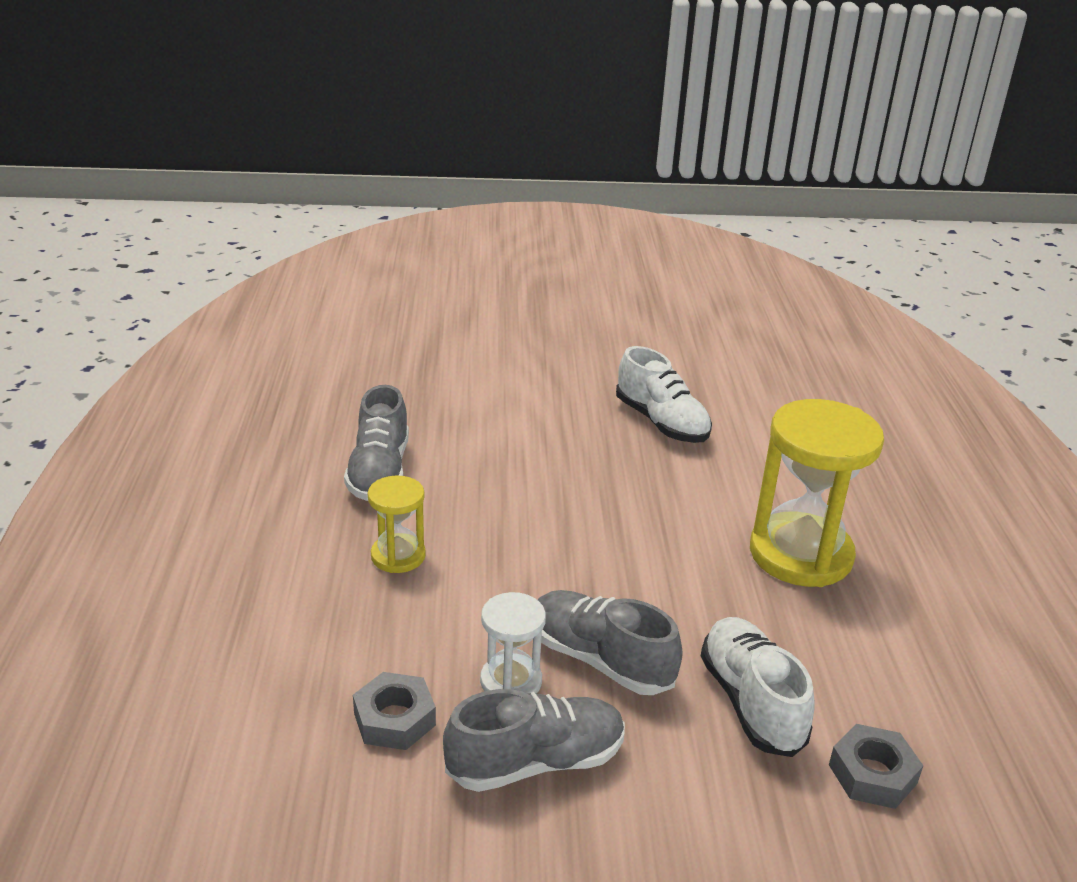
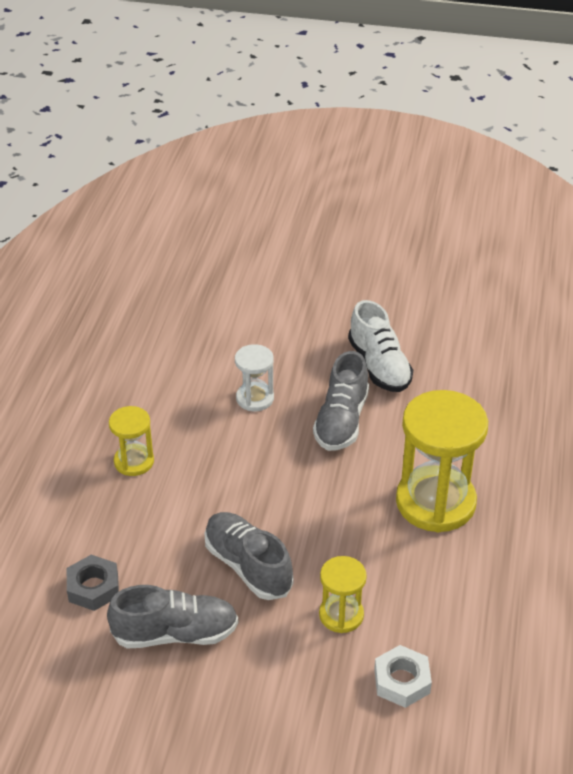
camera: 15 degrees right, 10 degrees up
(379, 472) = (142, 386): grey shoe -> grey shoe (341, 421)
(511, 681) = (180, 572): white hourglass -> white hourglass (255, 398)
(751, 702) = (341, 615): white shoe -> yellow hourglass
(872, 774) = (402, 681): grey nut -> white nut

